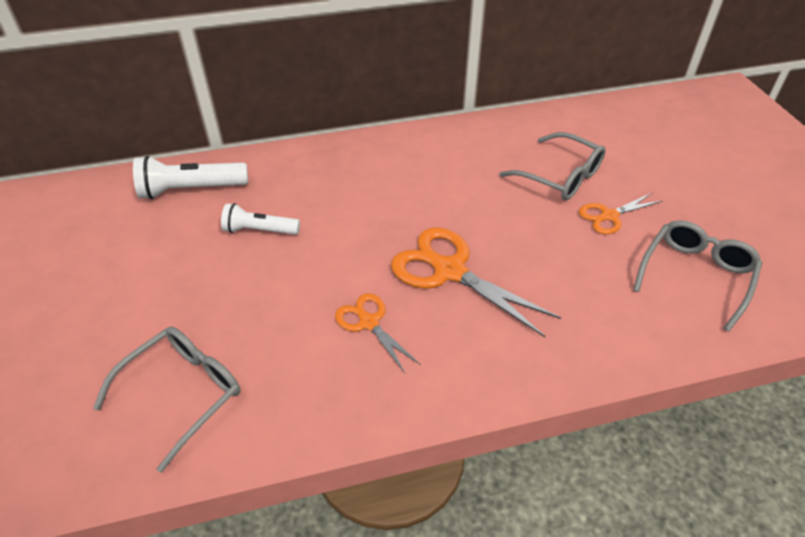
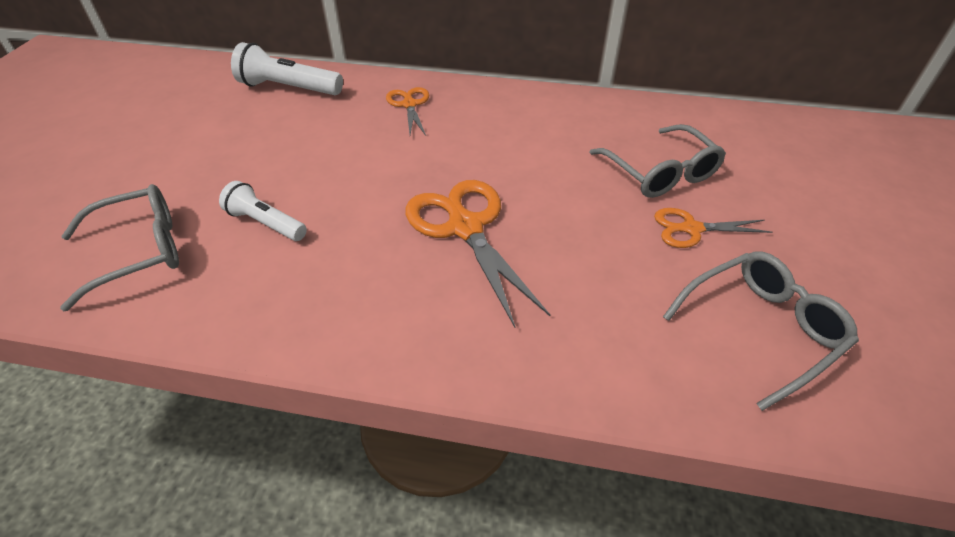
camera: 25 degrees right, 0 degrees up
(259, 230) = (317, 137): white flashlight -> white flashlight (266, 223)
(369, 322) = (347, 249): orange scissors -> orange scissors (409, 105)

